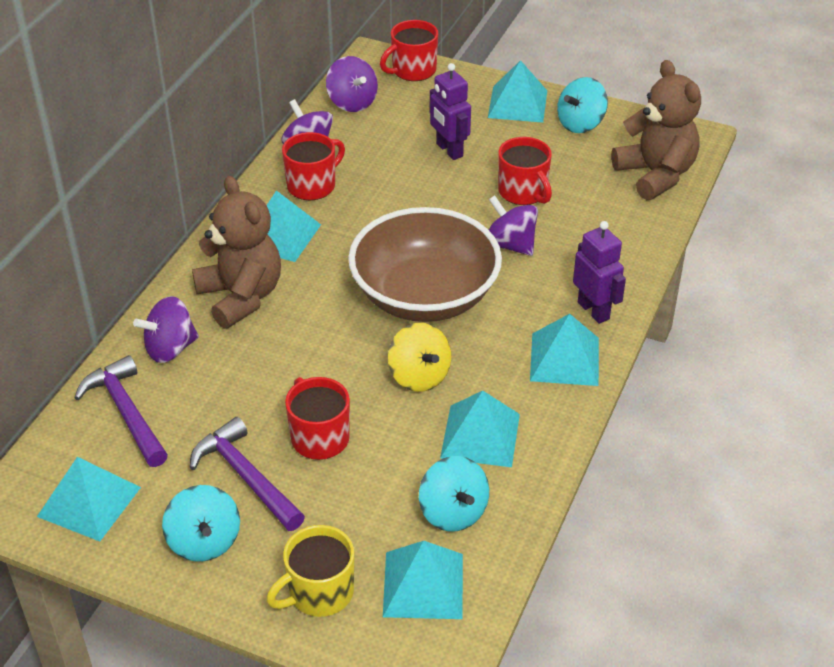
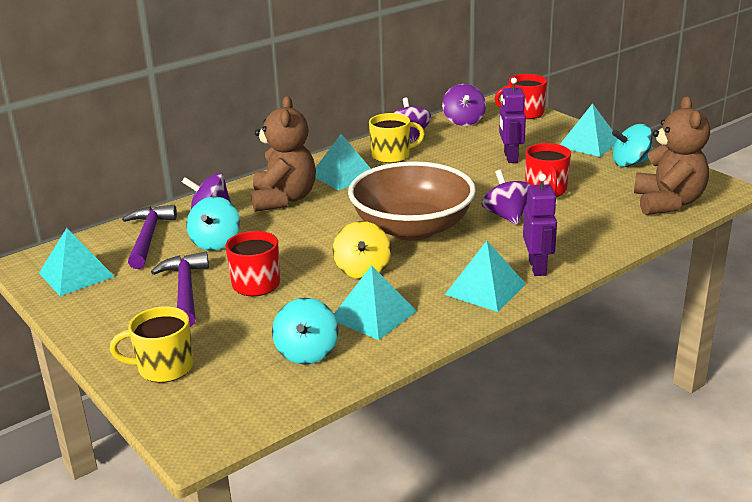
camera: 30 degrees right, 15 degrees down
(204, 541) = (121, 316): turquoise spinning top -> turquoise spinning top (215, 242)
(312, 185) = (392, 155): red mug -> yellow mug
(423, 584) = (240, 387): turquoise pyramid -> none

